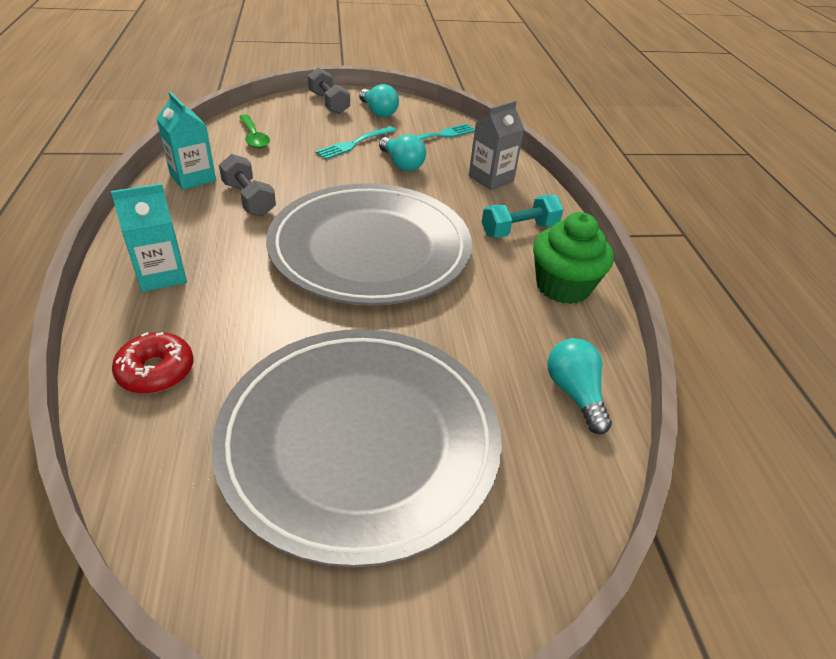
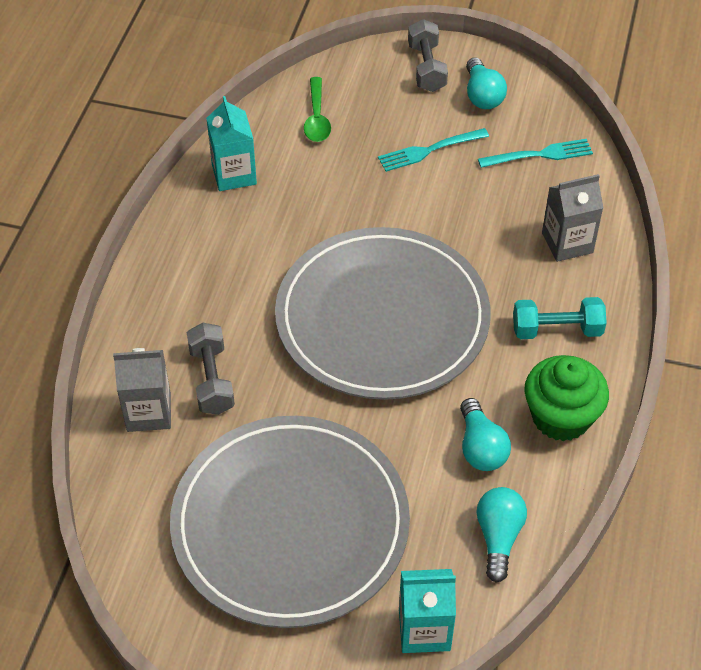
camera: 25 degrees right, 10 degrees up
(156, 371) = (149, 412): red donut -> grey carton
(161, 275) = (175, 305): turquoise carton -> turquoise carton (424, 629)
(249, 199) = (282, 220): grey dumbbell -> grey dumbbell (211, 379)
(401, 164) = (471, 197): turquoise light bulb -> turquoise light bulb (480, 447)

